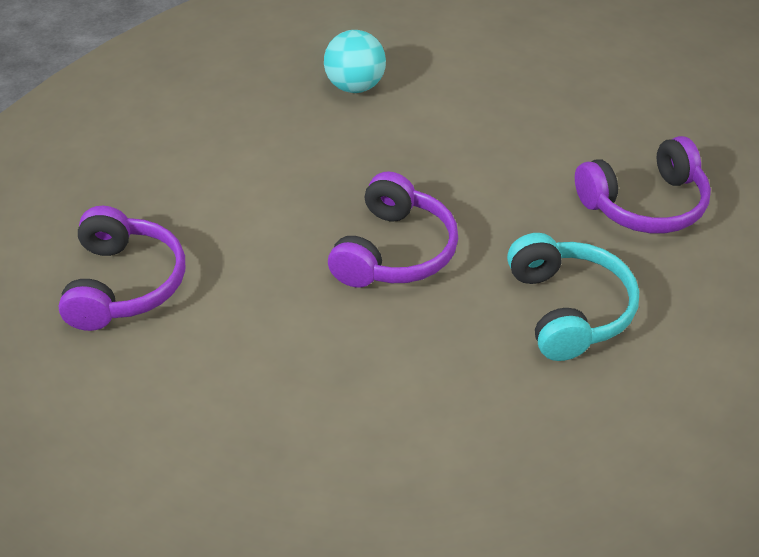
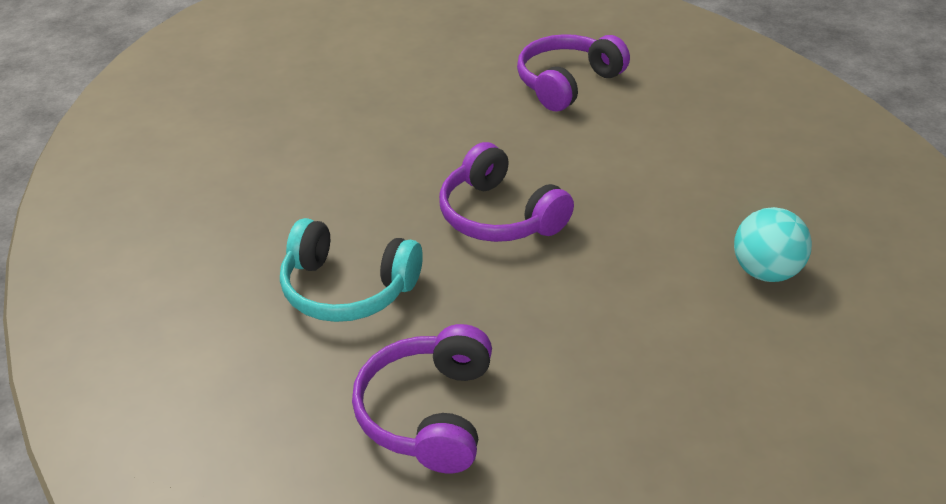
camera: 120 degrees right, 5 degrees down
(123, 284) = (567, 83): purple headphones -> purple headphones turned 105 degrees clockwise

